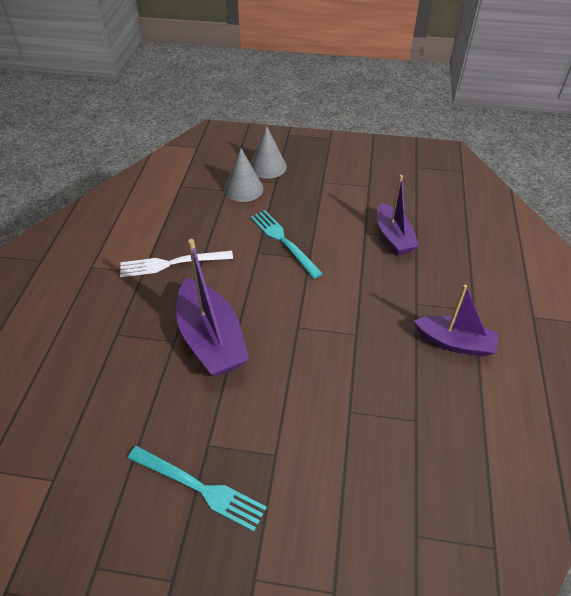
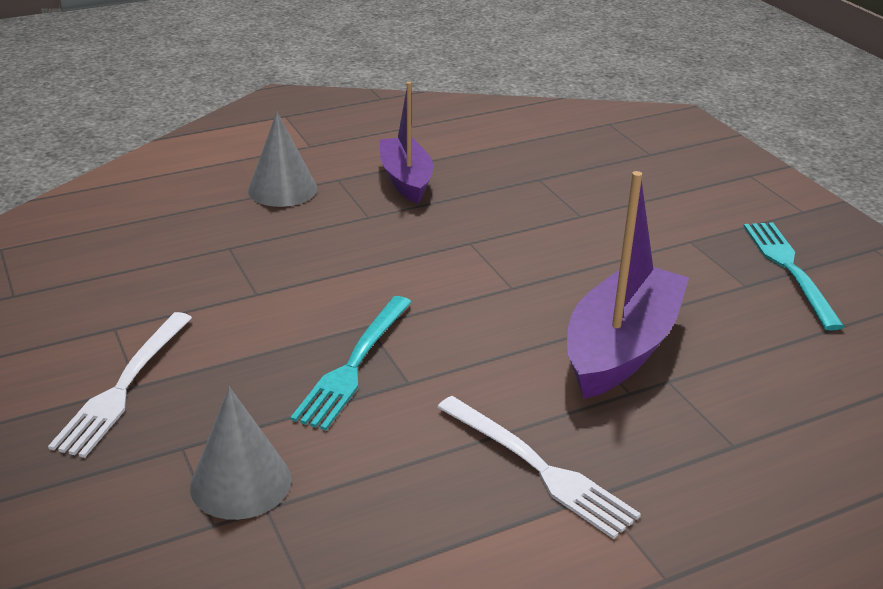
camera: 125 degrees left, 15 degrees down
(267, 166) = (129, 483): grey cone -> grey cone (282, 189)
(324, 178) = (123, 387): none -> white fork
(393, 237) = (244, 265): purple boat -> none

